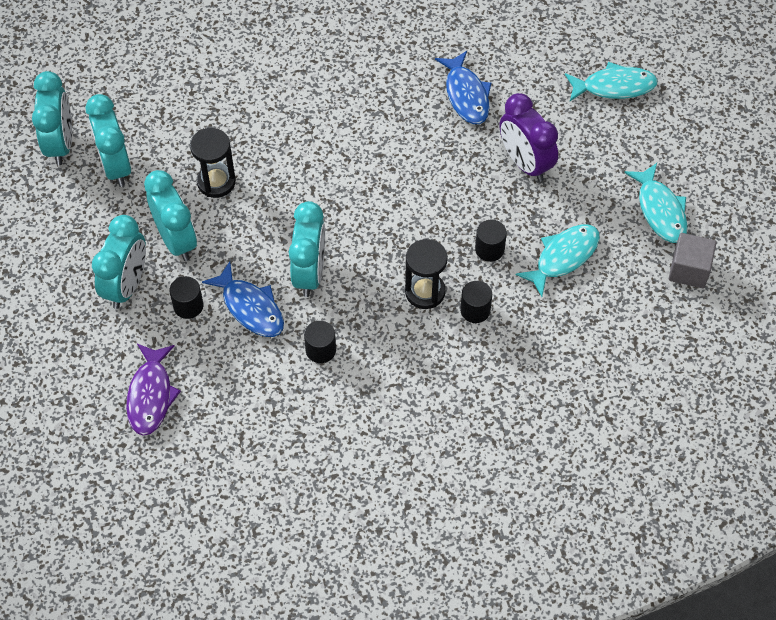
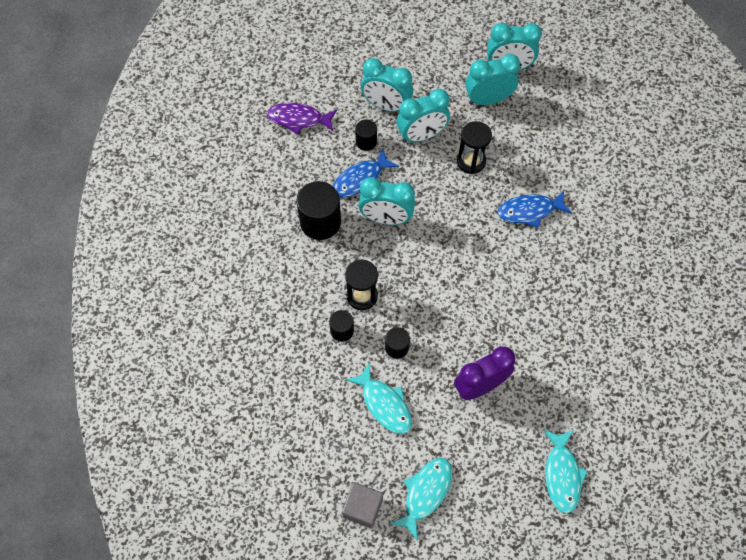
camera: 95 degrees right, 5 degrees up
(320, 350) = (320, 222): black cylinder -> black cylinder, size x1.84
(466, 95) = (552, 346): blue fish -> blue fish (530, 211)
(660, 210) = (425, 493): turquoise fish -> turquoise fish turned 135 degrees clockwise

